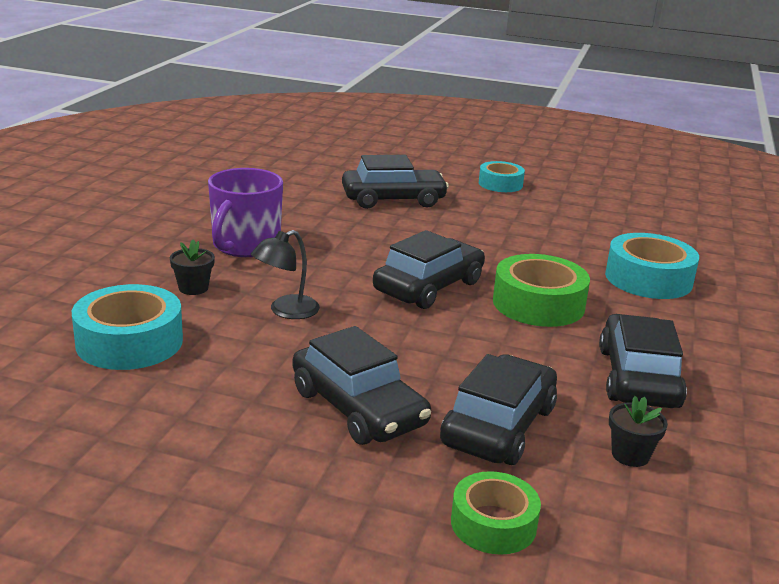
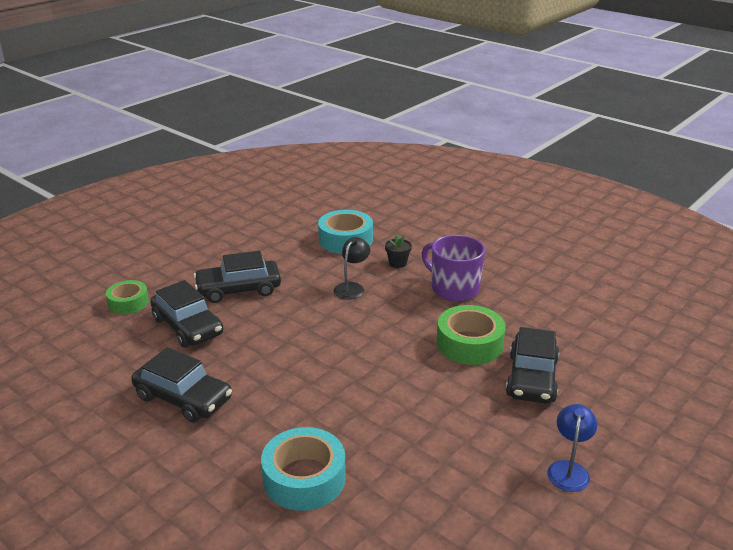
camera: 115 degrees right, 5 degrees up
(286, 311) = (352, 287): black lamp -> black lamp turned 45 degrees clockwise
(428, 287) = (355, 349): black car -> none
(500, 184) = (569, 469): turquoise tape -> blue lamp
(538, 304) = (301, 392): green tape -> green tape (469, 344)
(630, 455) = (126, 361): black flower pot -> none

